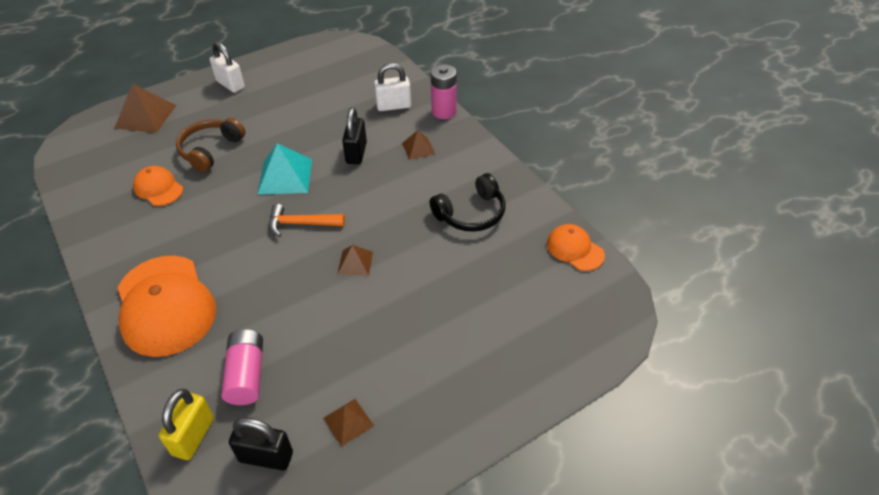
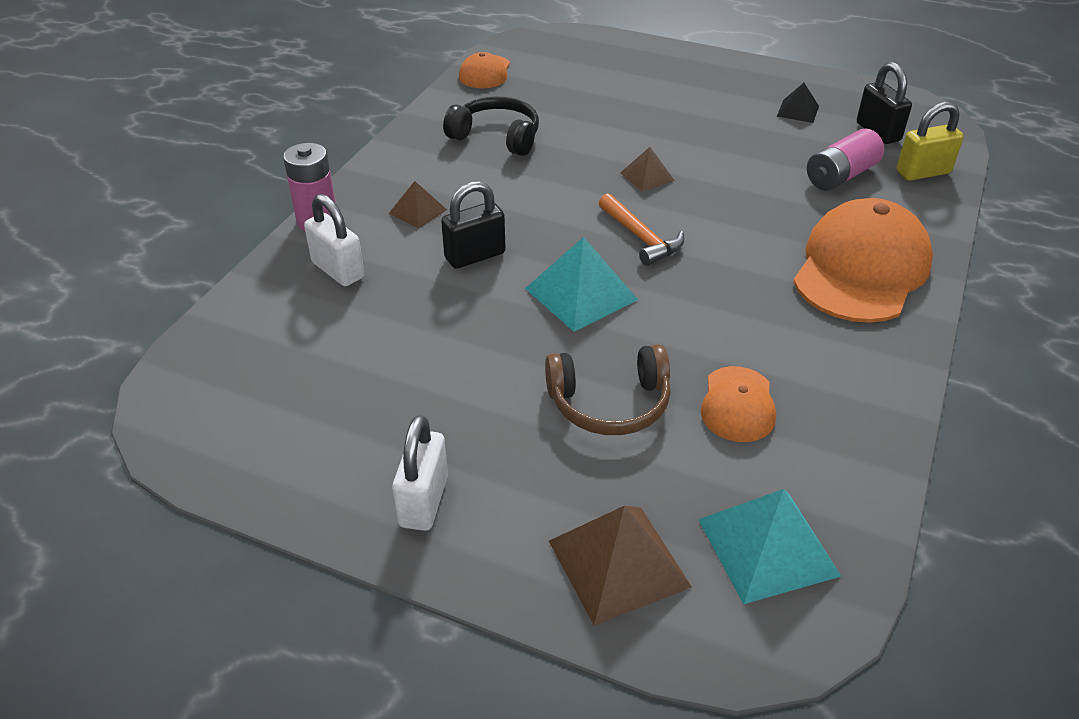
camera: 125 degrees left, 5 degrees down
(98, 155) = (767, 547): none -> turquoise pyramid
(348, 421) = (798, 111): brown pyramid -> black pyramid

